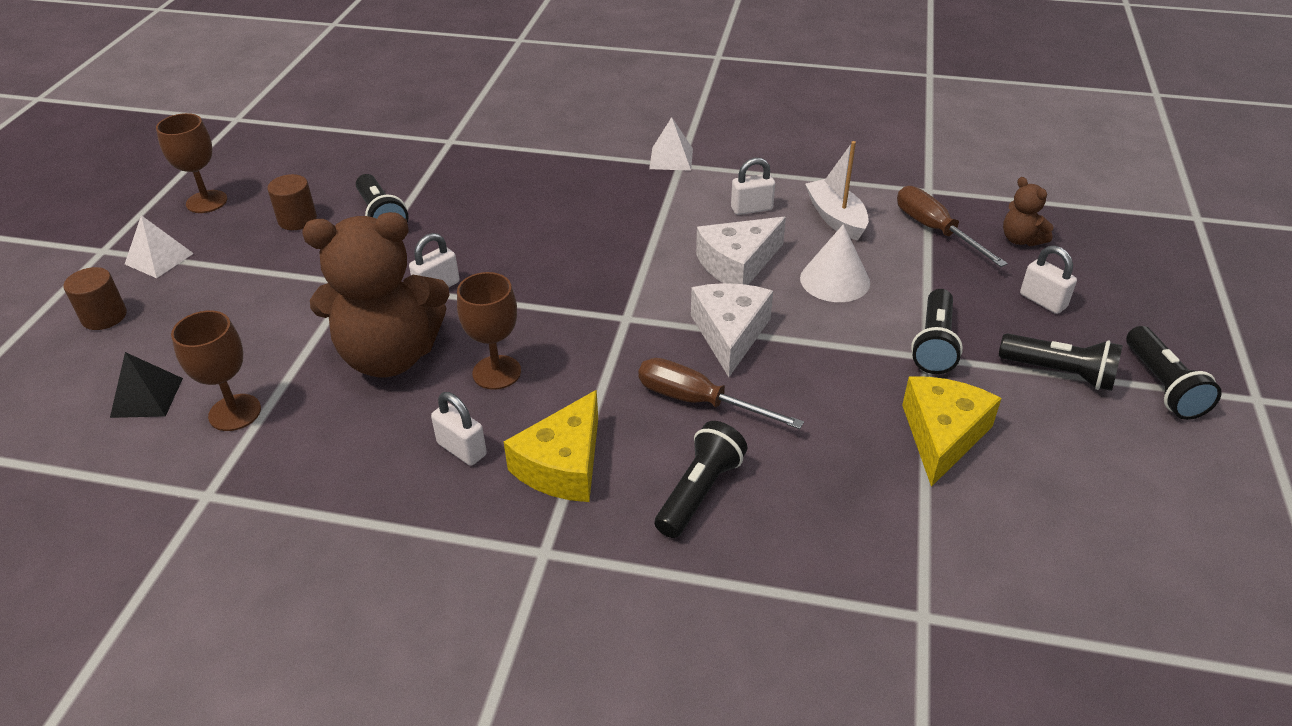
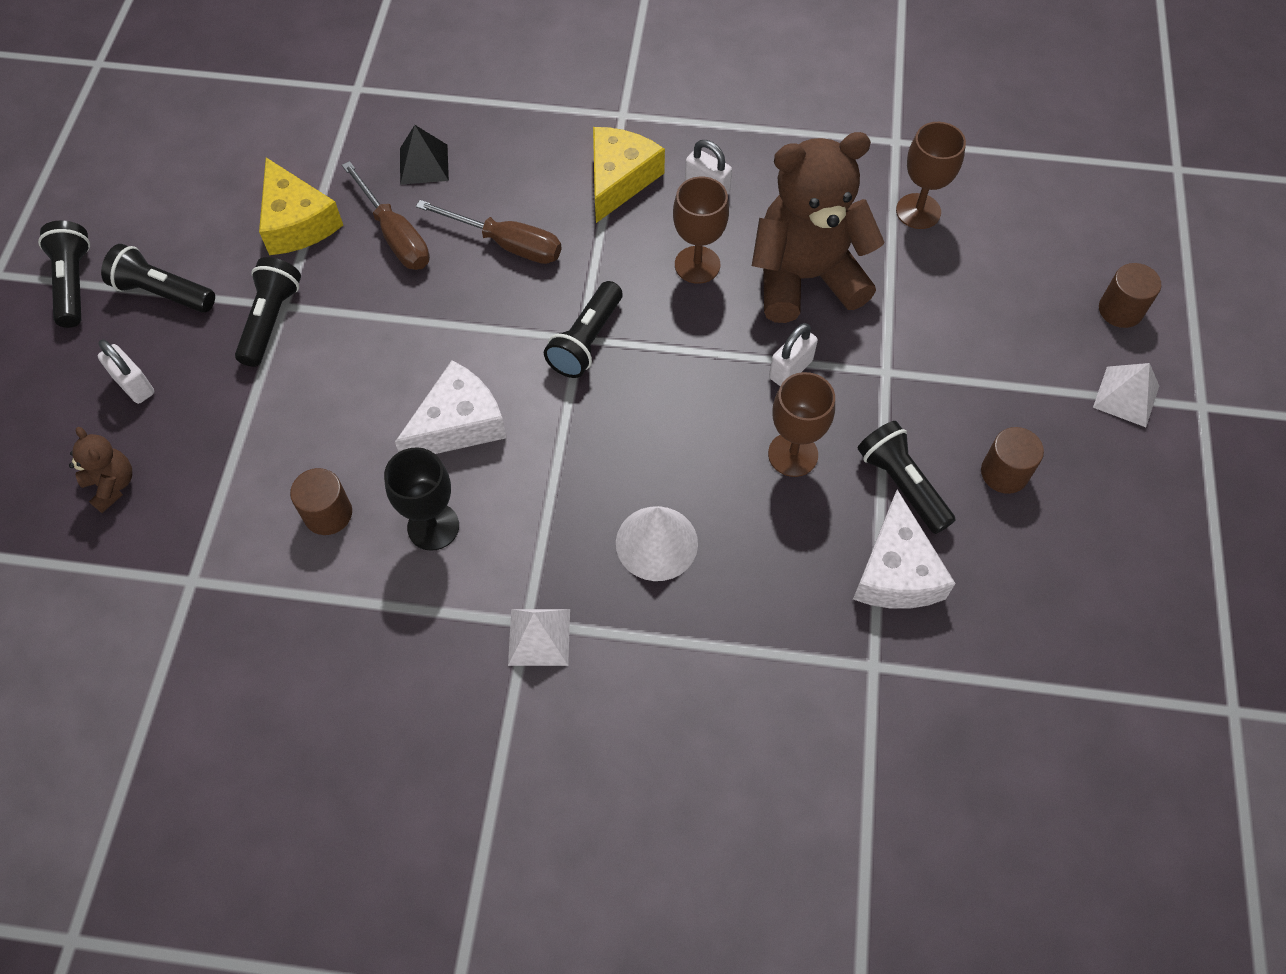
camera: 175 degrees right, 20 degrees up
(147, 397) = (1007, 222): black pyramid -> black pyramid (424, 164)
(206, 202) = (1141, 501): brown goblet -> brown goblet (793, 454)
(699, 492) = (507, 163): black flashlight -> black flashlight (586, 341)
(730, 334) = (473, 323): white cheese -> white cheese (896, 571)
(751, 209) = (433, 527): white padlock -> black goblet
(835, 280) = (352, 404): white cone -> white cone (656, 543)
(836, 218) = (328, 514): white boat -> brown cylinder
(935, 230) = (210, 497): brown screwdriver -> brown screwdriver (395, 235)
(942, 435) = (297, 222): yellow cheese -> yellow cheese turned 45 degrees counterclockwise

